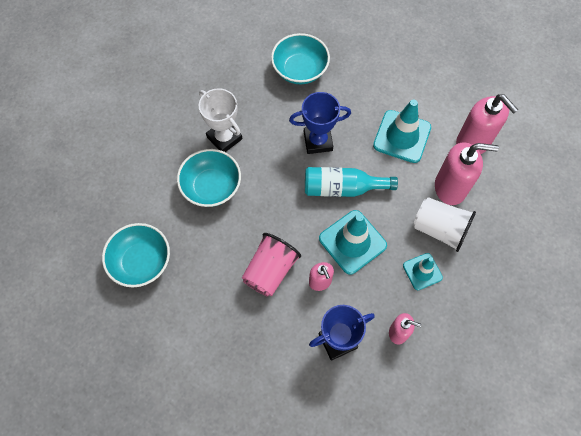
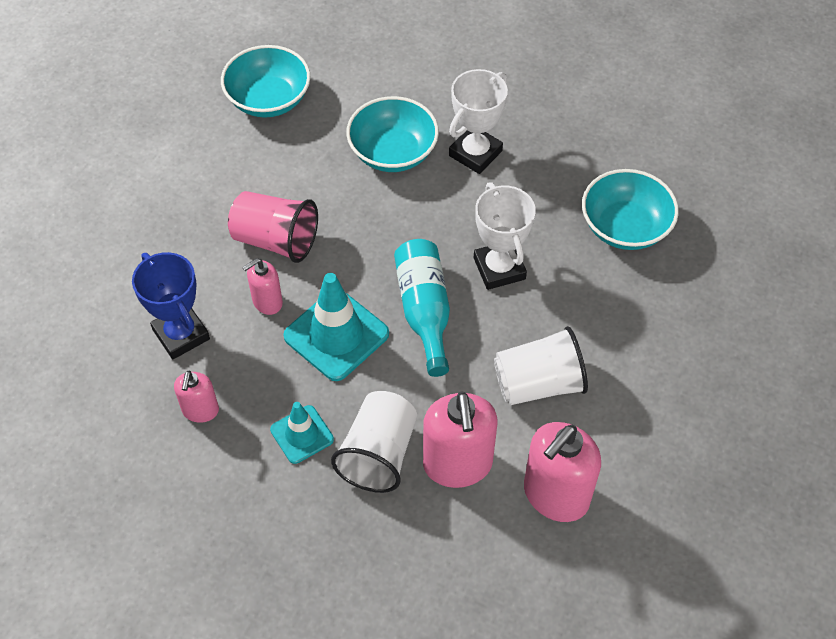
camera: 80 degrees right, 10 degrees down
(318, 141) = (499, 268): blue trophy -> white trophy
(402, 136) = (538, 384): turquoise traffic cone -> white cup

